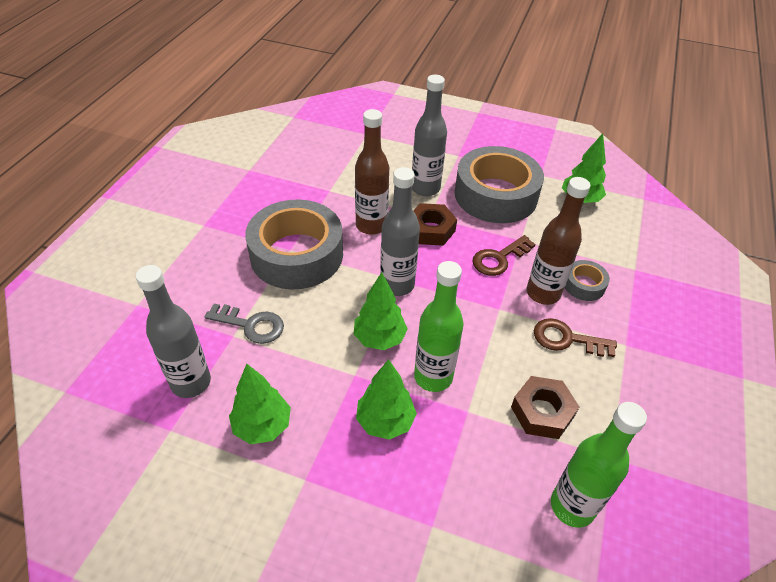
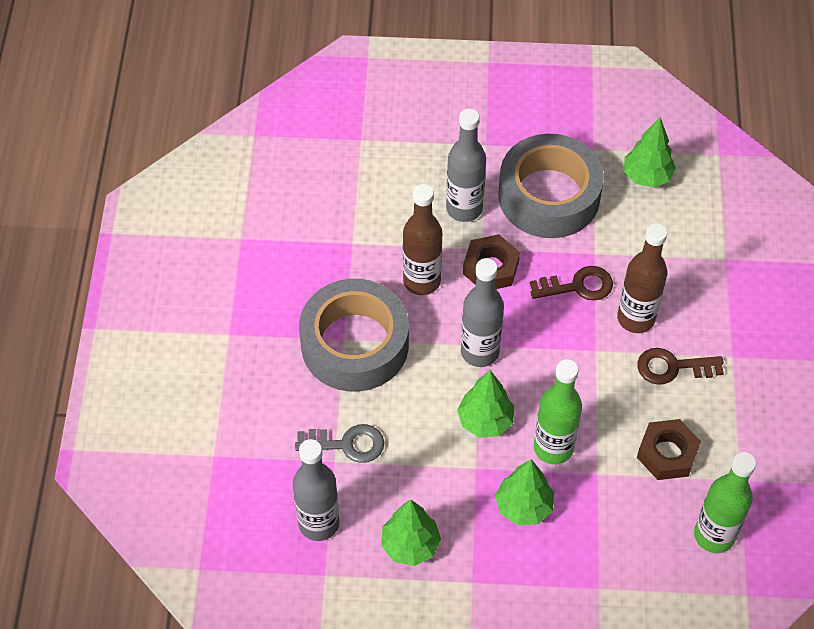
camera: 15 degrees left, 10 degrees up
(499, 258) = (578, 286): brown key -> brown key turned 135 degrees counterclockwise
(584, 285) = (676, 295): grey tape -> none

